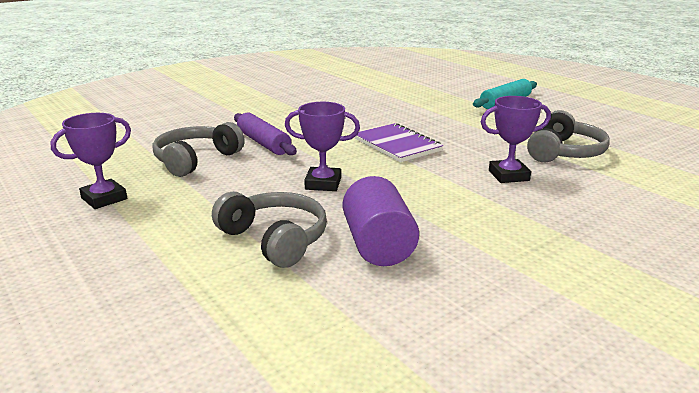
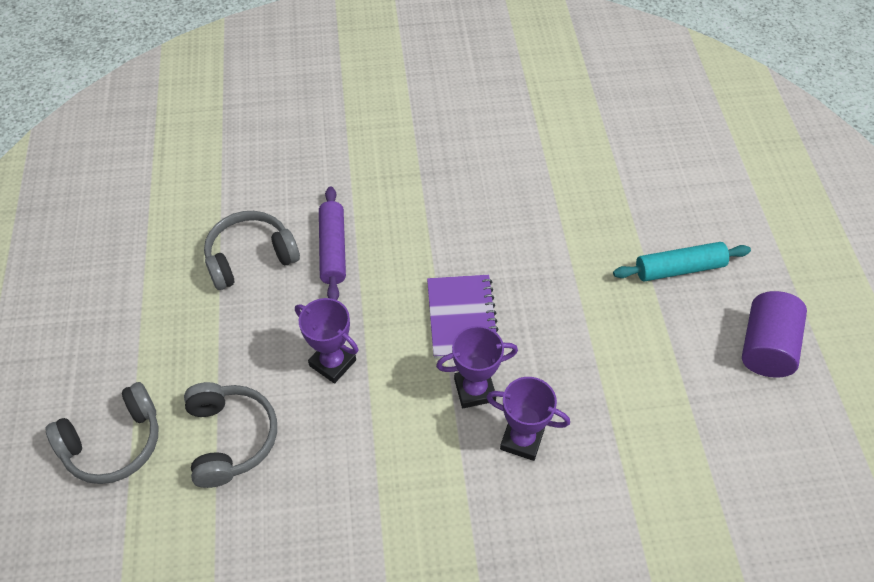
camera: 30 degrees right, 30 degrees up
(104, 198) = (139, 297): purple trophy -> purple trophy (474, 390)
(378, 245) = (304, 493): purple cylinder -> purple cylinder (766, 347)
(564, 152) = (629, 423): grey headphones -> grey headphones (114, 443)

